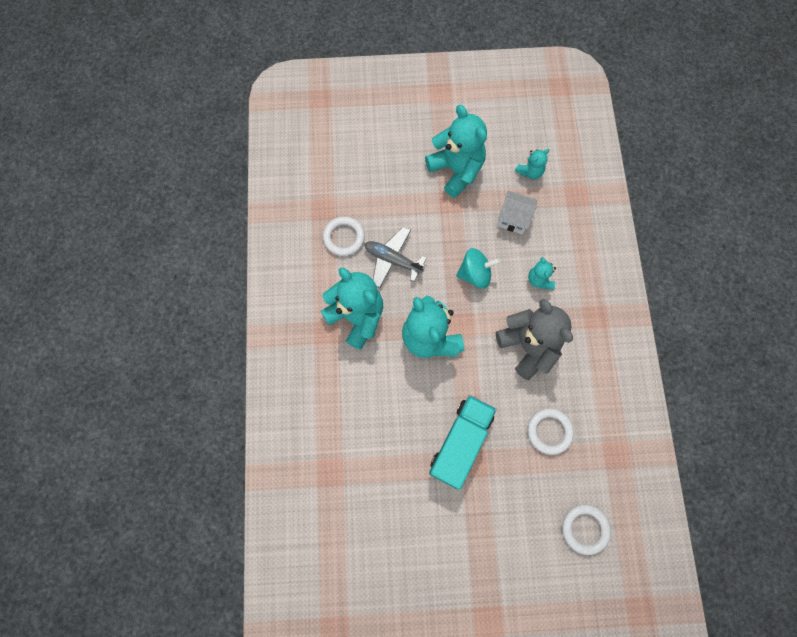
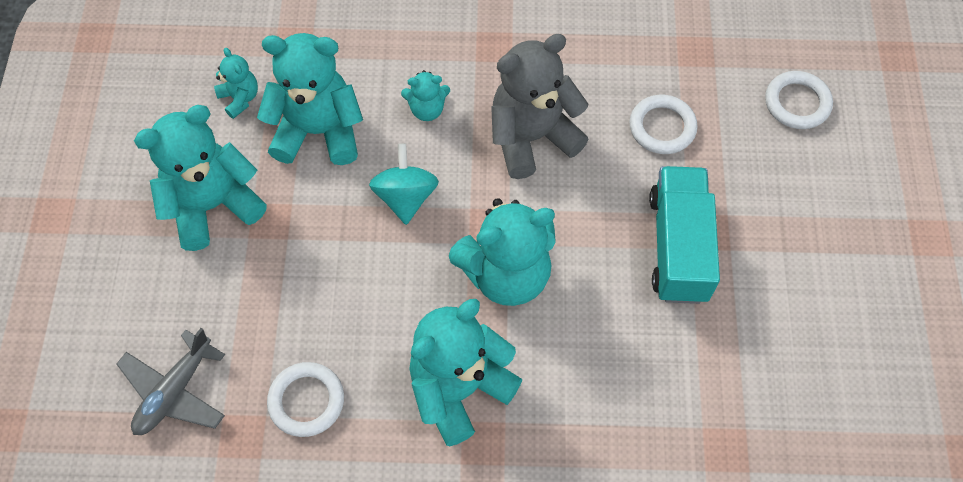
camera: 85 degrees left, 10 degrees down
(392, 260) = (362, 321): grey plane -> grey plane (175, 391)
(460, 443) = (678, 246): turquoise truck -> turquoise truck turned 60 degrees clockwise
(513, 219) = (318, 131): white house -> turquoise teddy bear

